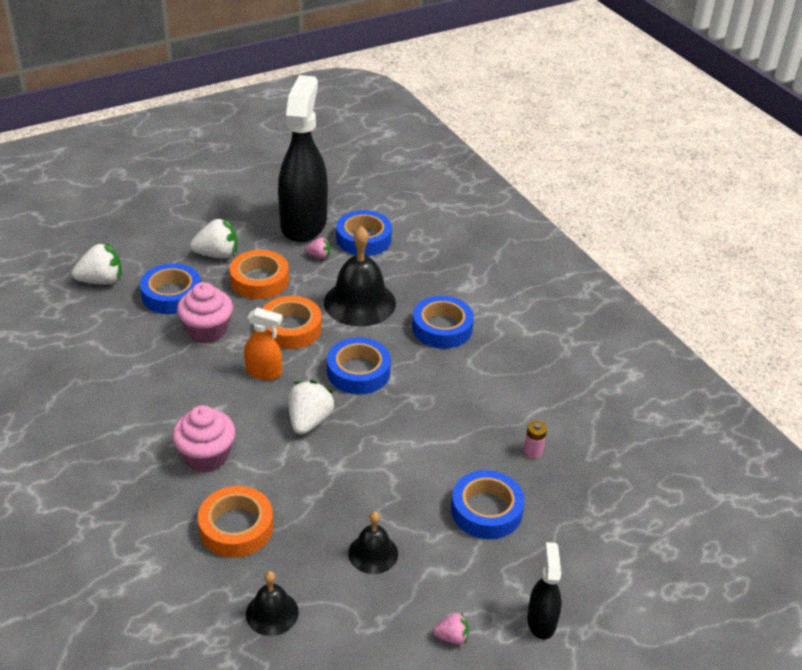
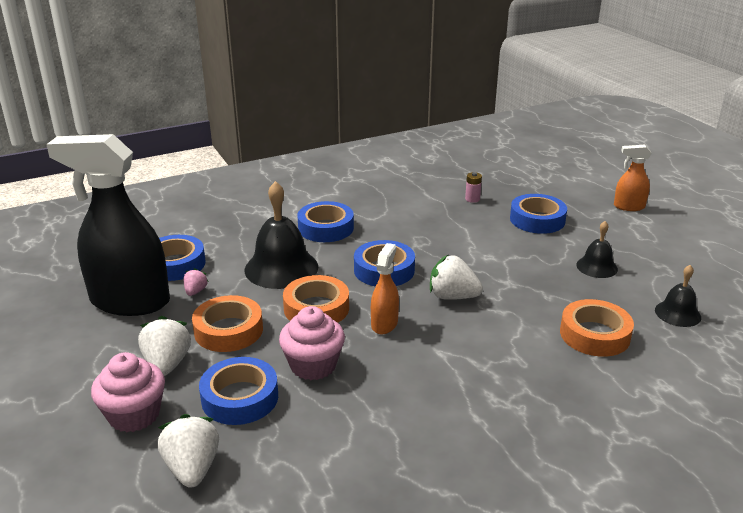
camera: 85 degrees left, 10 degrees down
(206, 456) = (510, 356): pink cupcake -> pink cupcake (134, 415)
(452, 637) = (658, 238): pink strawberry -> none
(541, 621) = (628, 207): black spray bottle -> orange spray bottle

